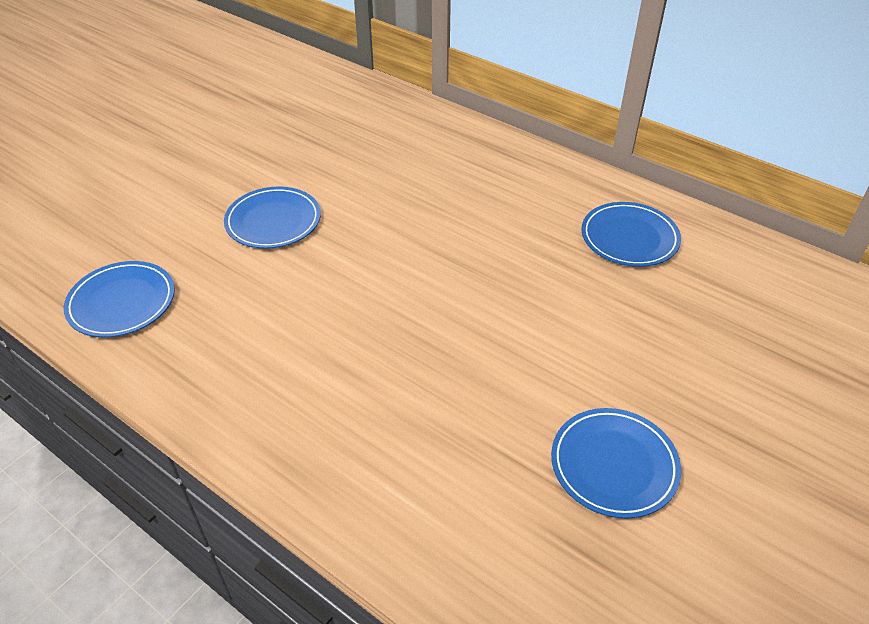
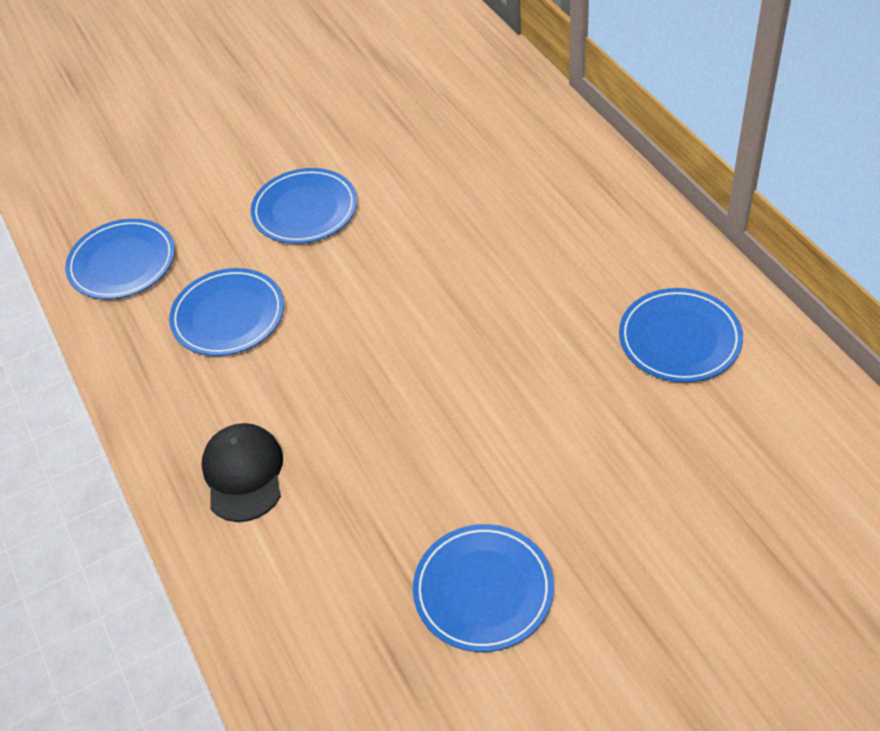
camera: 30 degrees right, 5 degrees up
(252, 318) = (228, 316): none -> blue plate
(345, 442) = (243, 474): none -> black cap

